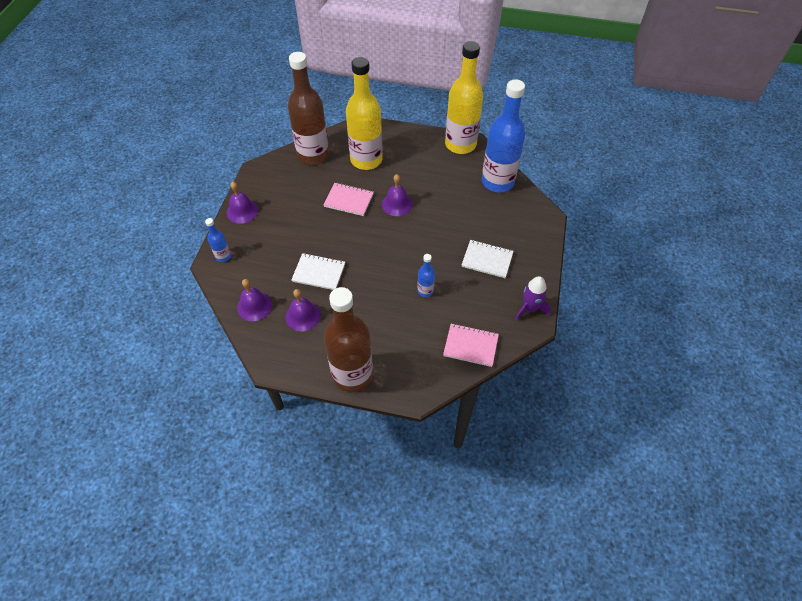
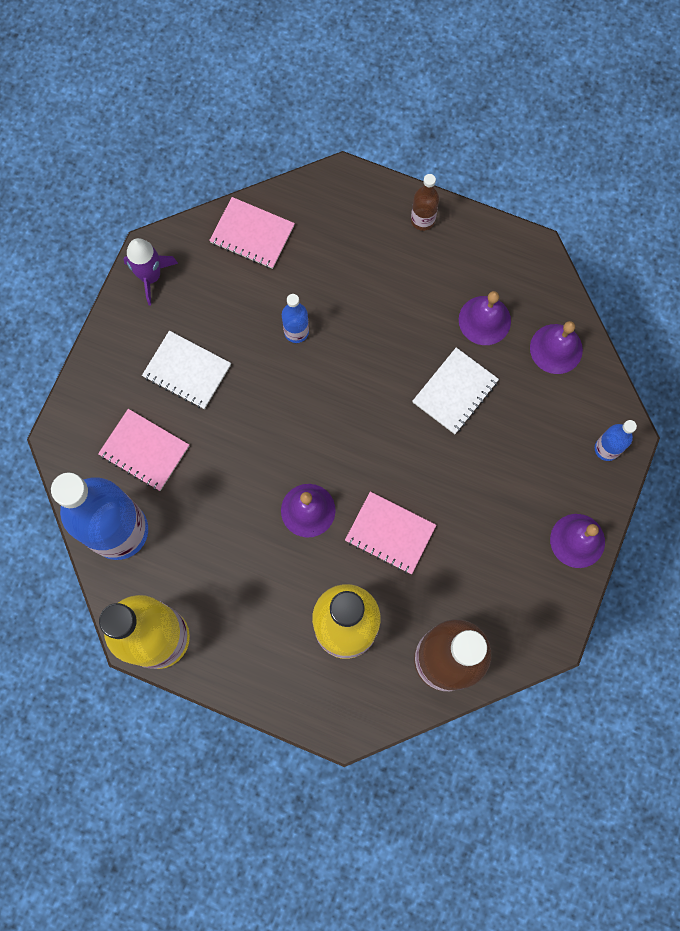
camera: 170 degrees left, 20 degrees up
(319, 272) = (455, 391): white notebook -> white notebook turned 75 degrees counterclockwise
(352, 374) = (422, 220): brown bottle -> brown bottle, size x0.43
(497, 218) = (144, 450): none -> pink notebook

